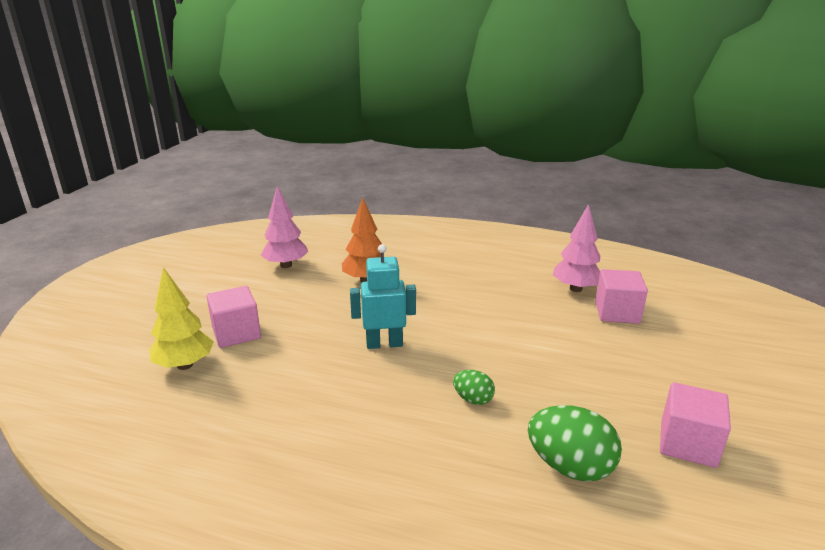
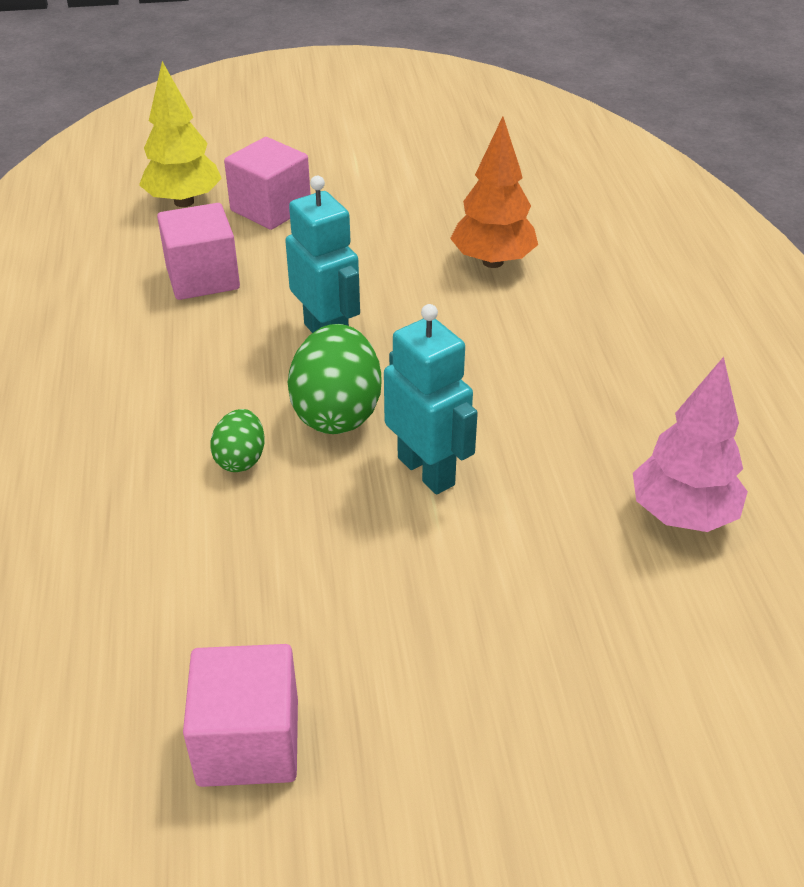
camera: 65 degrees right, 15 degrees up
(286, 265) = (472, 178): pink tree -> none
(516, 341) = (426, 471): none -> turquoise robot
(570, 467) = (132, 595): green egg -> green egg (337, 413)
(617, 312) = (633, 592): pink cube -> pink cube (202, 278)

